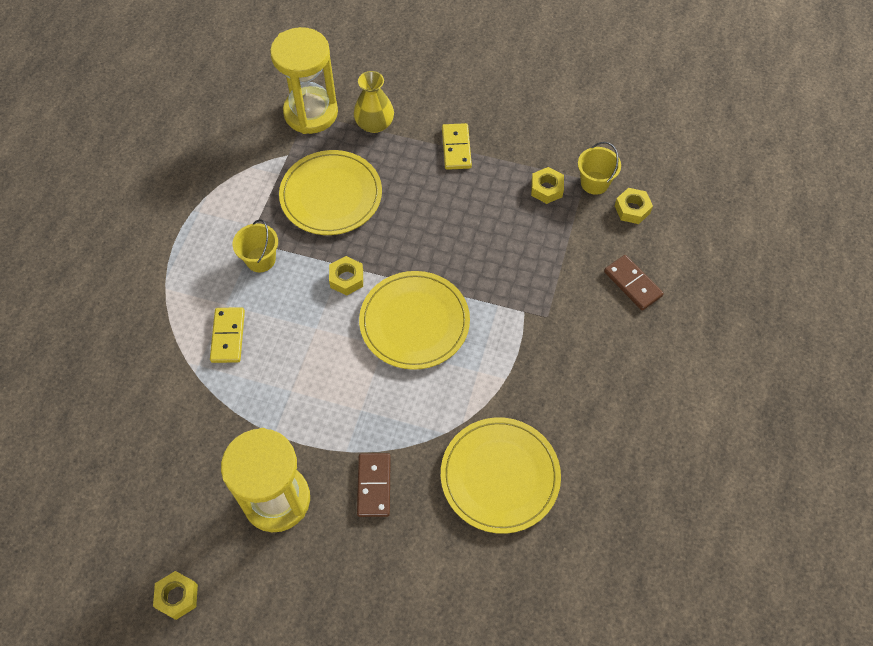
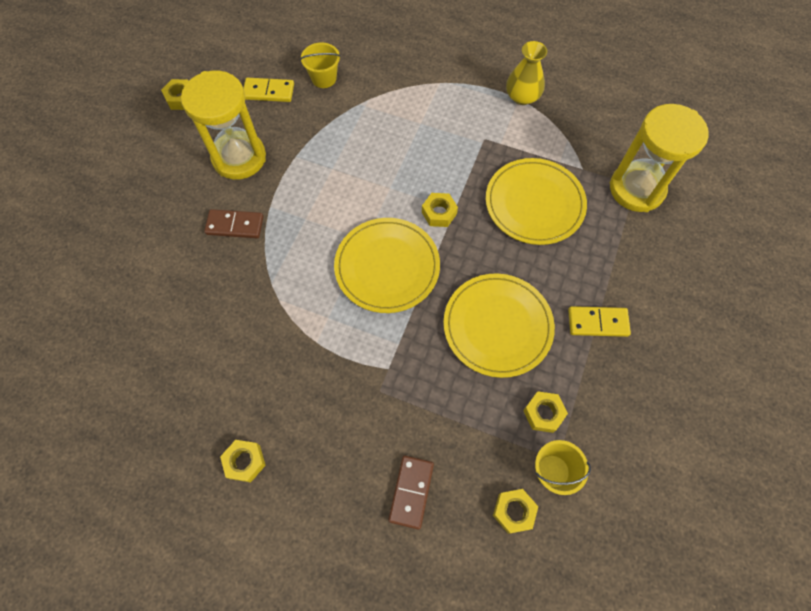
camera: 95 degrees right, 5 degrees up
(228, 336) = (389, 125): yellow domino -> yellow domino (268, 92)
(260, 259) = (464, 147): yellow bucket -> yellow bucket (324, 78)
(374, 124) = (626, 245): yellow vase -> yellow vase (522, 97)
(500, 476) = (221, 326): yellow plate -> yellow plate (497, 326)
(632, 284) = (411, 492): brown domino -> brown domino turned 45 degrees counterclockwise
(635, 425) = (245, 462): none -> yellow nut

